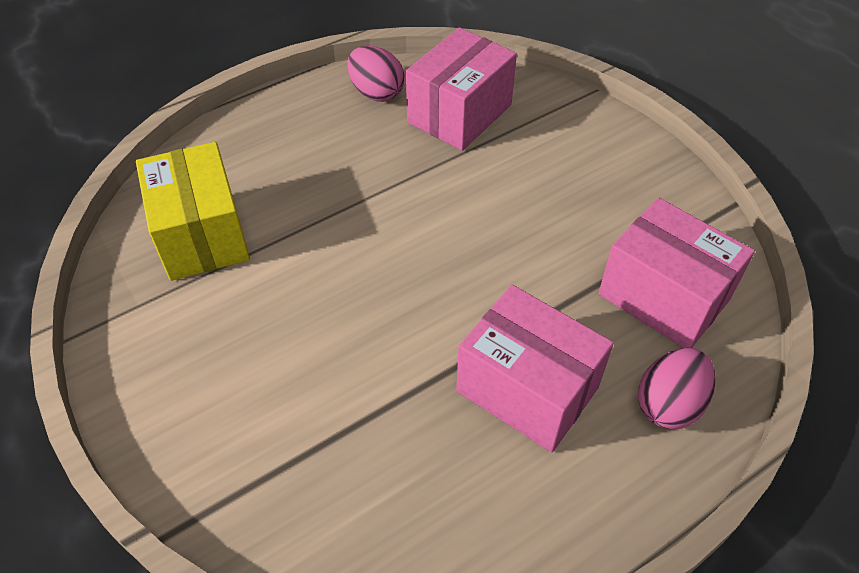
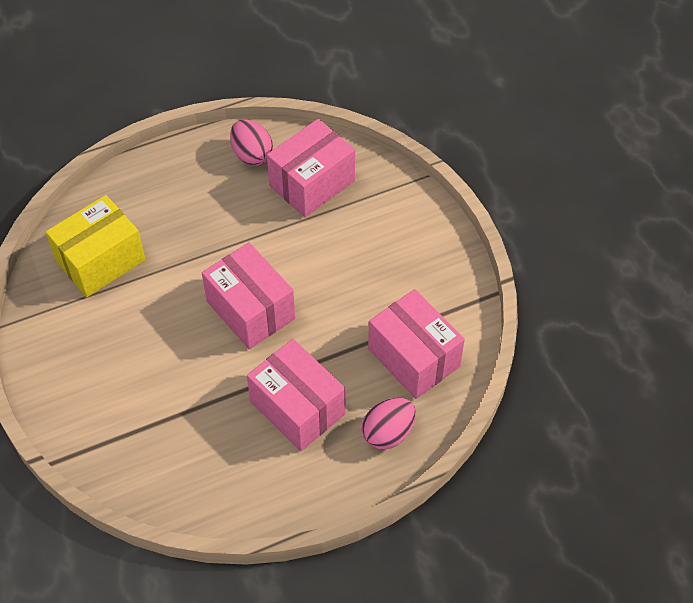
camera: 10 degrees right, 5 degrees up
(202, 235) = (100, 261): yellow box -> yellow box turned 60 degrees clockwise
(423, 268) = (250, 310): none -> pink box

